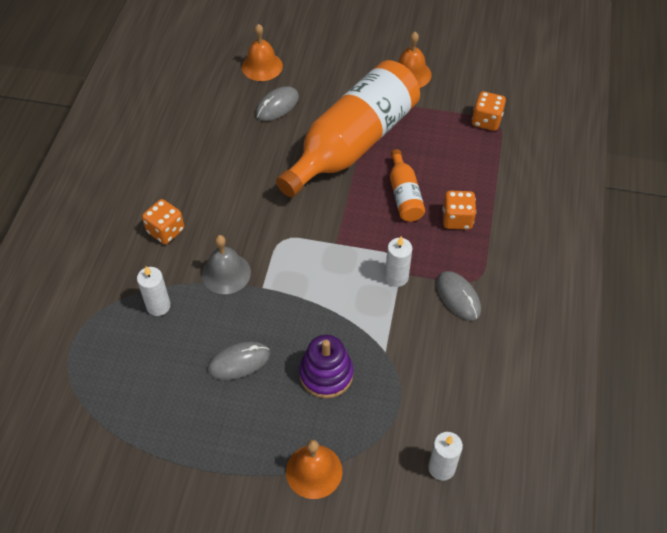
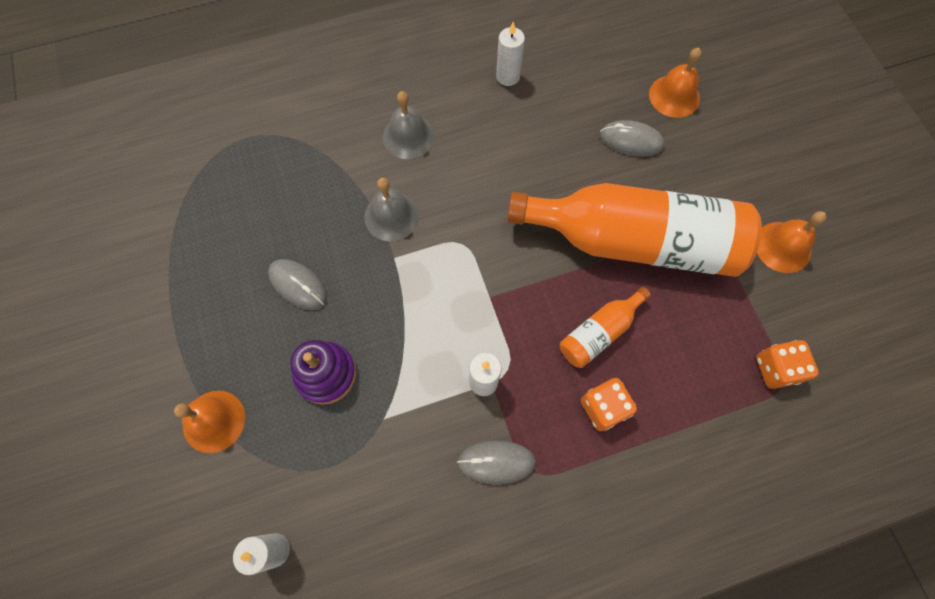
camera: 60 degrees right, 15 degrees up
(158, 306) = (322, 181): white candle -> white candle (508, 76)
(166, 231) = (408, 136): orange dice -> grey bell
(458, 297) = (496, 462): grey mouse -> grey mouse turned 60 degrees clockwise

